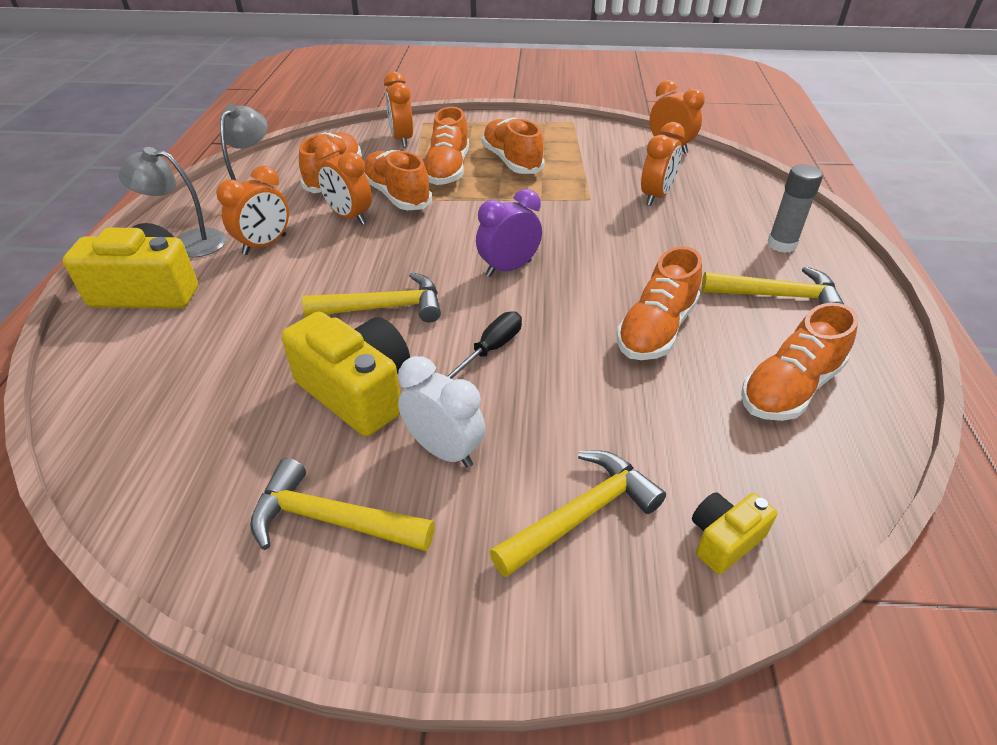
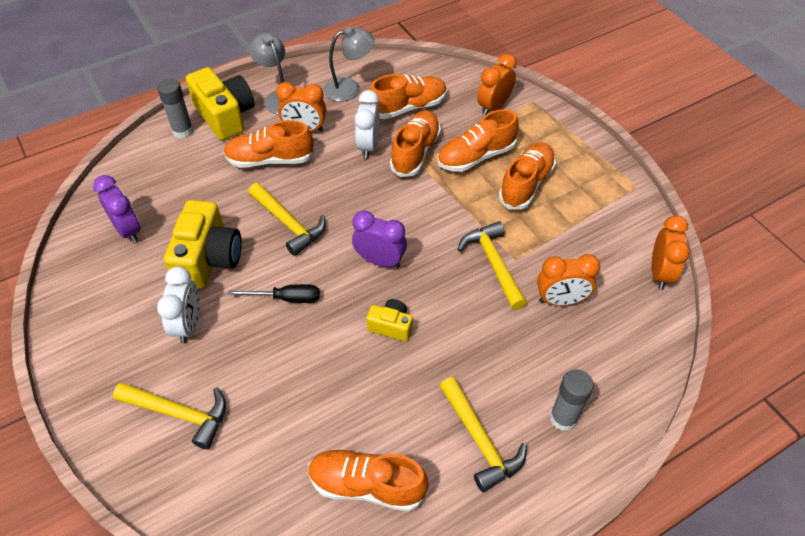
camera: 55 degrees right, 10 degrees up
(115, 334) = (183, 131): none -> grey glue stick
(210, 452) = (128, 230): none -> purple clock
(332, 520) = (115, 307): yellow hammer -> yellow hammer (494, 264)
(349, 217) = (368, 146): orange clock -> white clock
(656, 330) = (375, 378): orange shoe -> orange shoe (270, 160)
(724, 540) = (201, 494): yellow camera -> yellow camera (391, 326)

